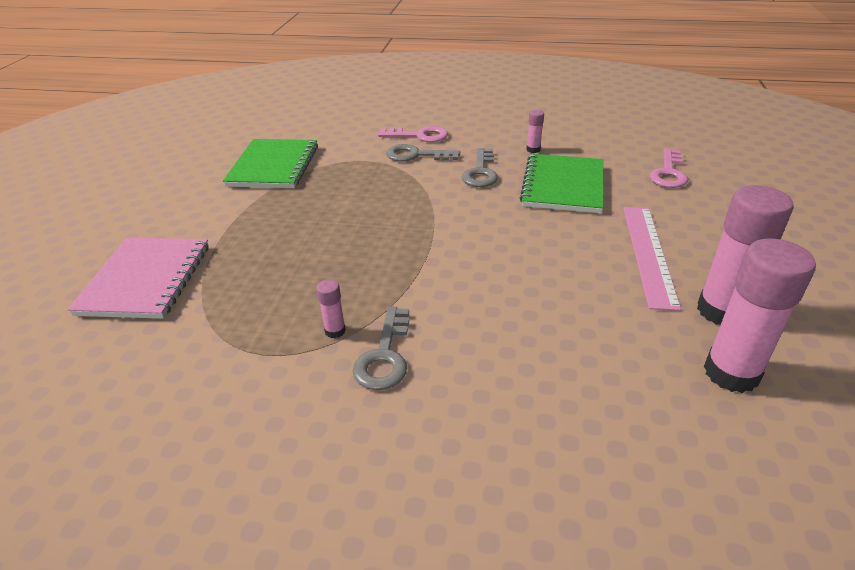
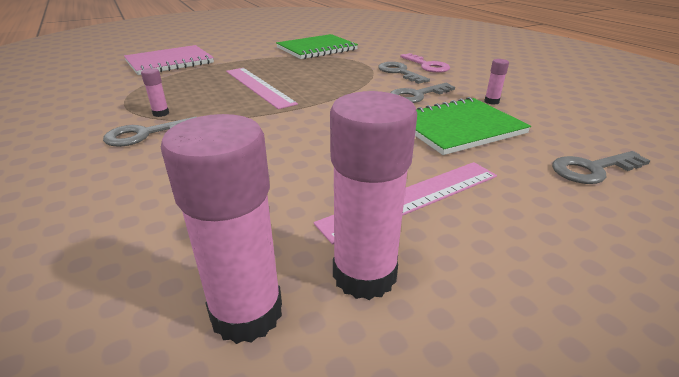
camera: 50 degrees right, 5 degrees down
(341, 243) = (258, 86): none -> pink ruler
(668, 173) = (592, 169): pink key -> grey key

